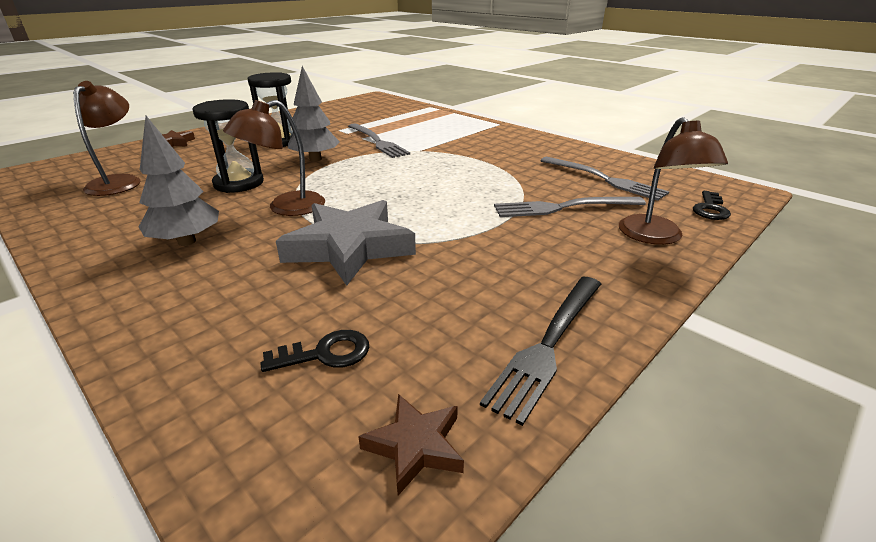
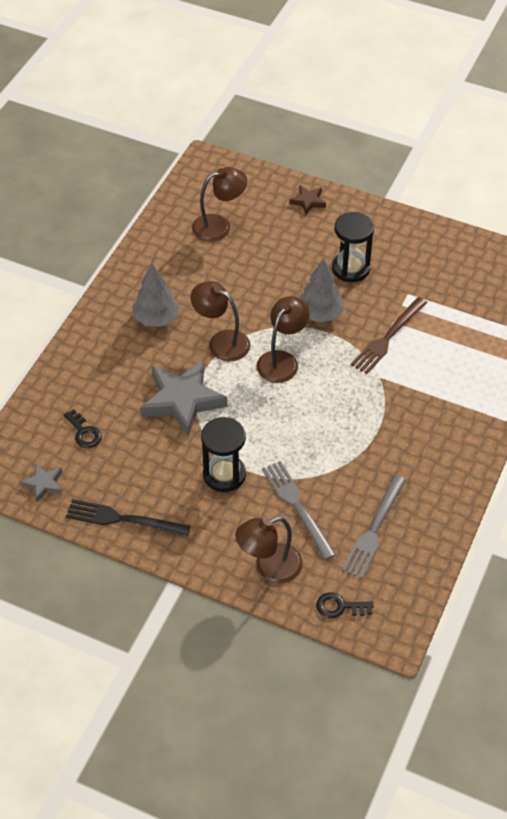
camera: 70 degrees right, 20 degrees up
(239, 183) = (248, 293): black hourglass -> black hourglass (224, 474)
(352, 183) = (282, 360): none -> brown lamp
(377, 142) = (387, 338): grey fork -> brown fork
(415, 446) = (43, 484): brown star -> grey star

